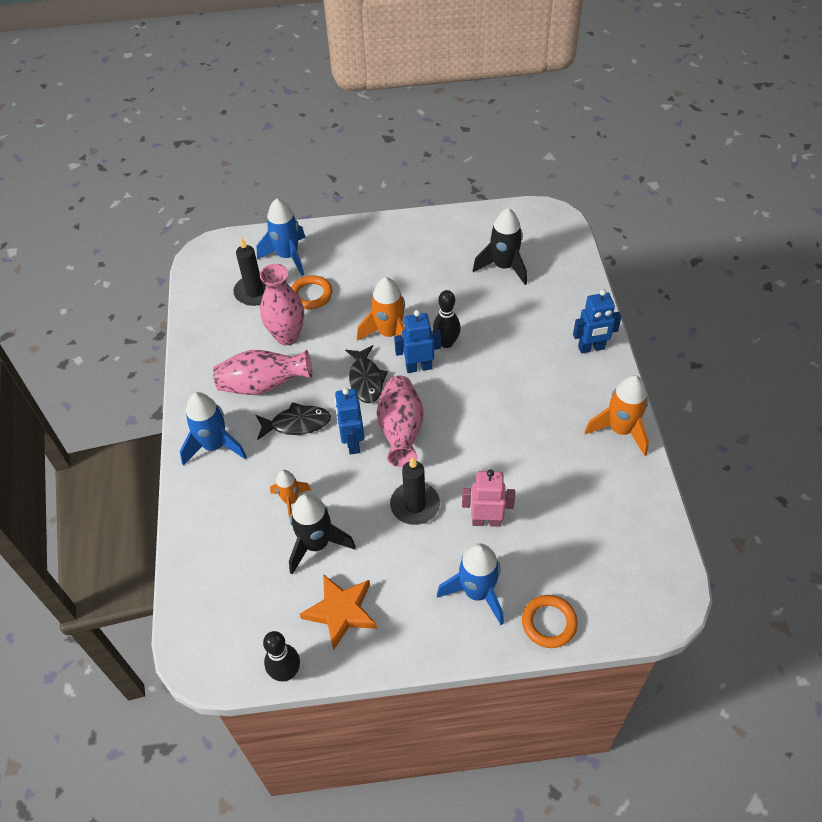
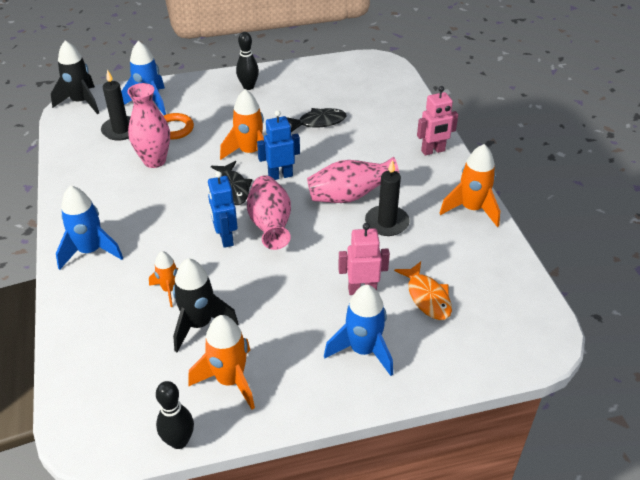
camera: 10 degrees left, 10 degrees down
(263, 385) = (135, 199): pink vase -> pink vase (349, 196)
(297, 423) = (170, 227): black fish -> black fish (319, 122)
(341, 612) = (230, 380): orange star -> orange rocket
(415, 505) = (292, 283): black candle -> black candle (387, 223)
(446, 343) = (303, 156): black bowling pin -> black bowling pin (248, 87)
(503, 267) = (345, 98): black rocket -> black rocket (81, 102)
(549, 623) = (437, 369): orange ring -> none
(553, 536) = (427, 297): none -> orange fish
(591, 348) = (433, 151): blue robot -> pink robot

